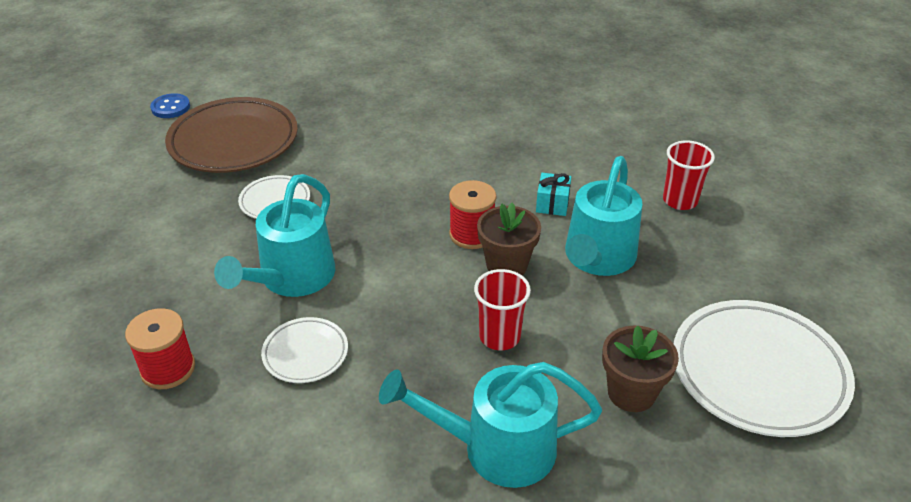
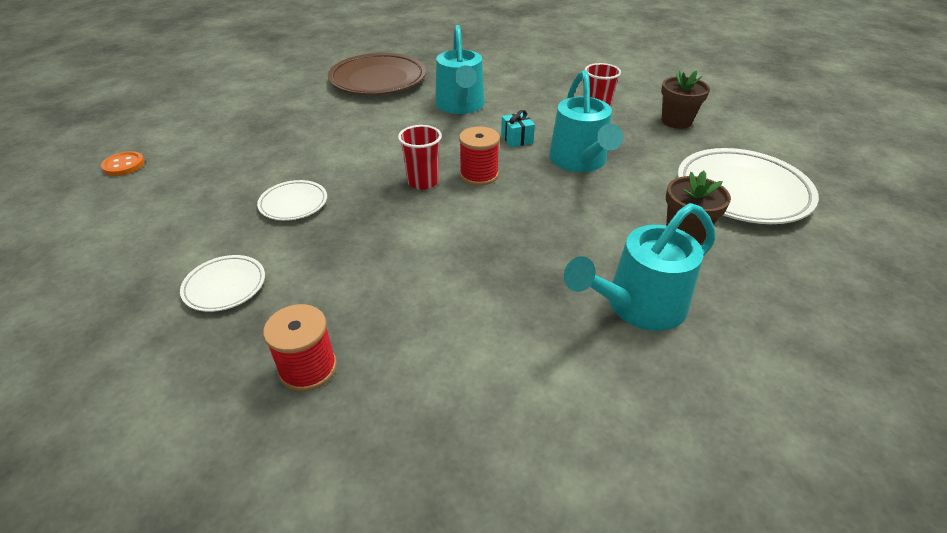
camera: 30 degrees left, 0 degrees up
(170, 107) = (124, 165): blue button -> orange button
(234, 141) = (213, 173): brown plate -> brown plate (378, 80)
(291, 279) = (362, 254): turquoise watering can -> turquoise watering can (460, 106)
(305, 353) = (427, 303): white plate -> white plate (225, 286)
(499, 336) = (565, 232): red cup -> red cup (423, 182)
(506, 265) = (524, 186): brown flower pot -> brown flower pot (676, 121)

